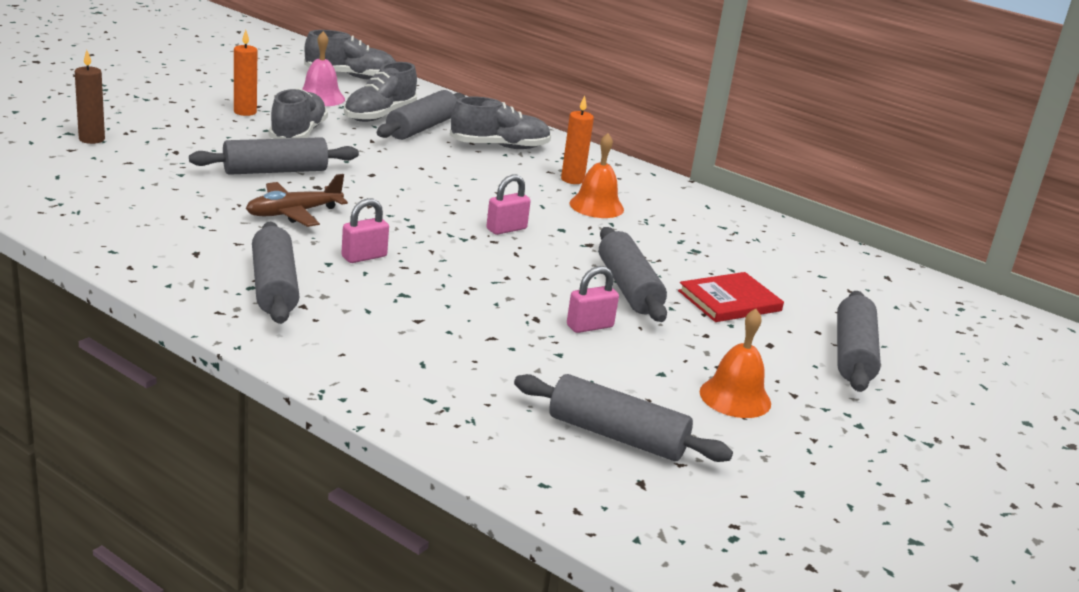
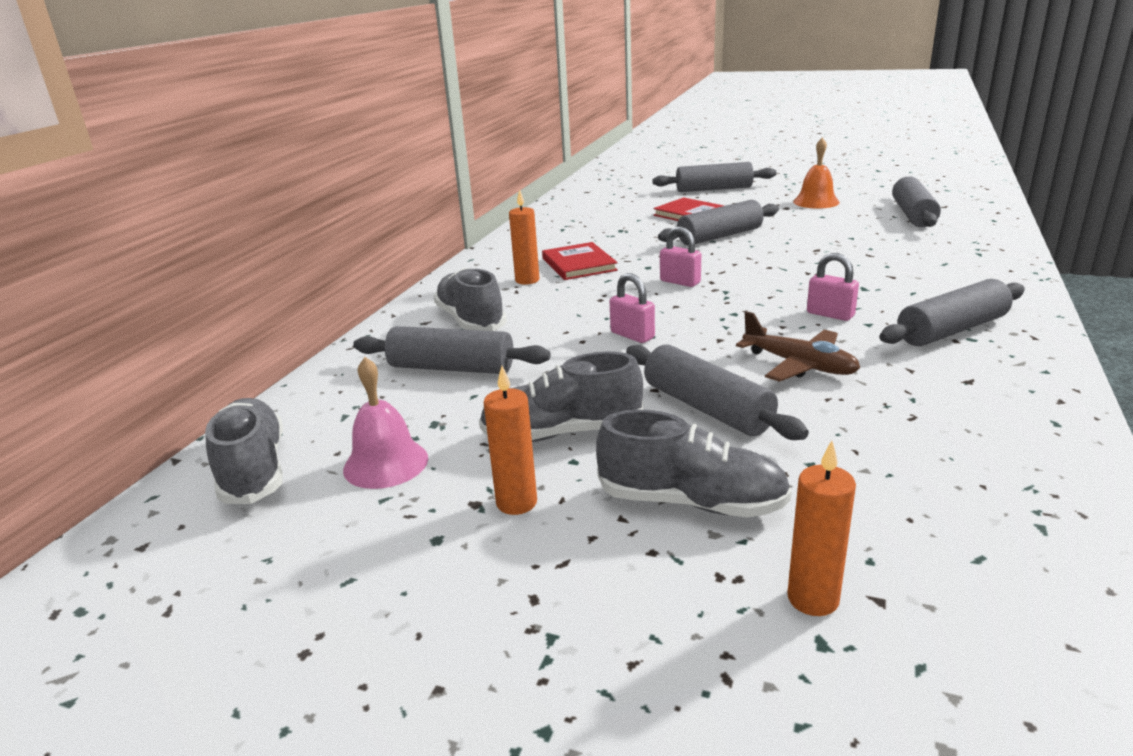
camera: 100 degrees left, 0 degrees up
(91, 139) = (813, 599): brown candle -> orange candle
(379, 115) = (427, 402): grey shoe -> grey shoe (691, 502)
(589, 326) = (798, 236): pink padlock -> pink padlock (632, 335)
(596, 206) = (579, 264): orange bell -> red book

